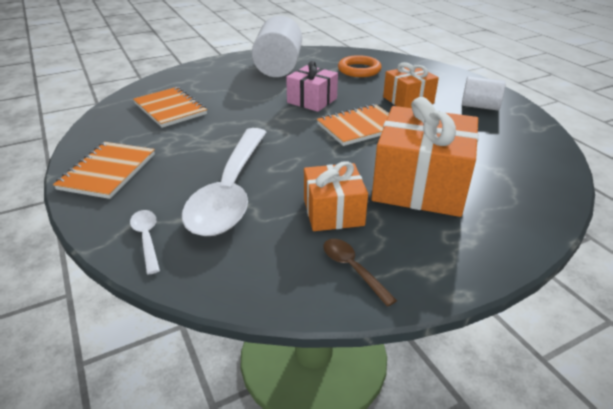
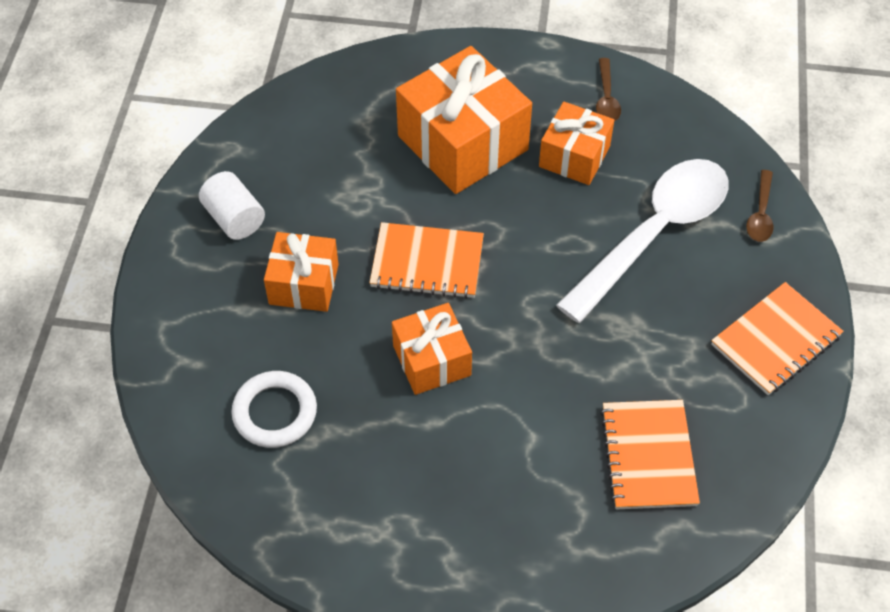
camera: 145 degrees left, 20 degrees up
(147, 239) = (760, 214): white spoon -> brown spoon
(278, 67) = (394, 507): white cylinder -> none
(312, 100) = (431, 360): pink gift -> orange gift
(359, 70) = (275, 412): orange ring -> white ring

